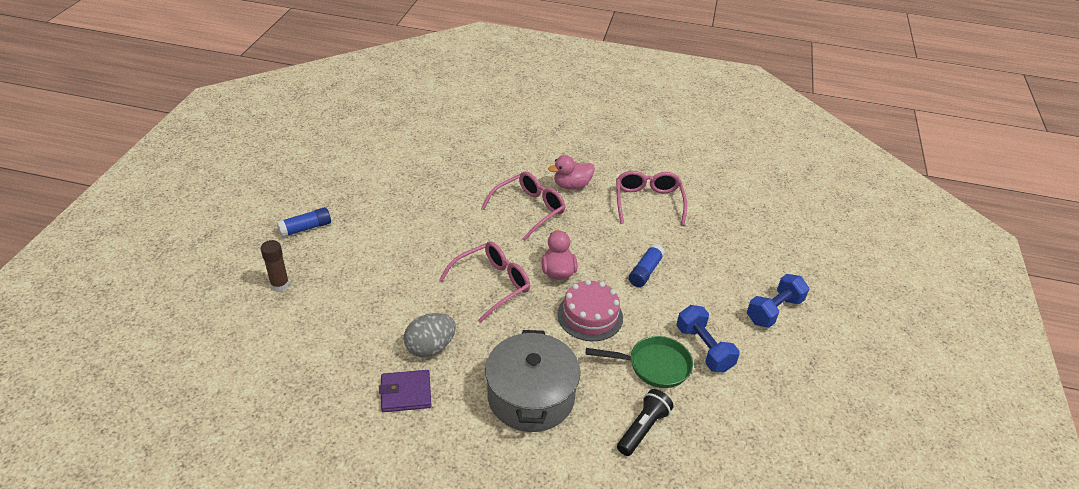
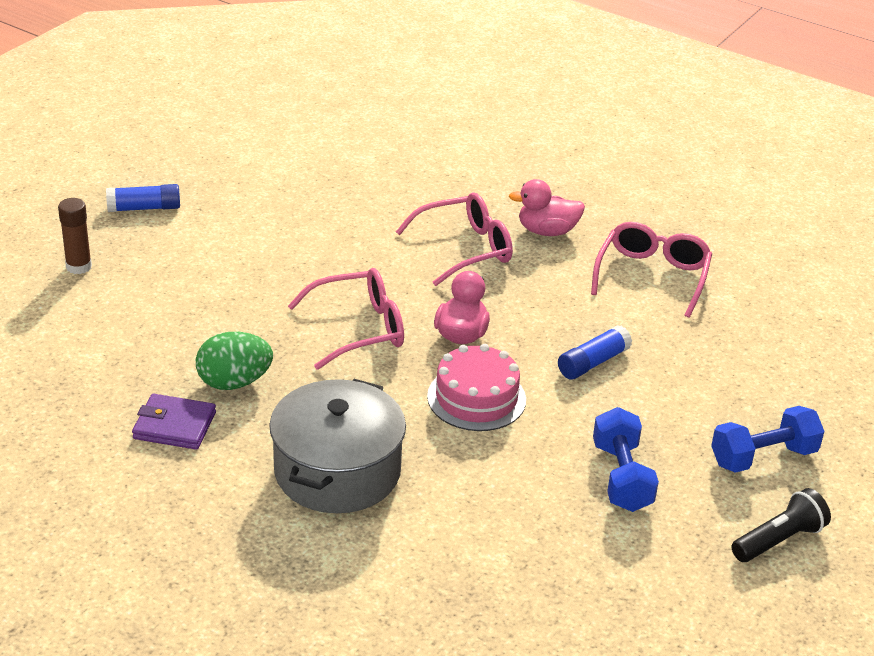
camera: 20 degrees right, 5 degrees down
(430, 347) = (234, 382): grey egg -> green egg
(643, 428) = (471, 547): black flashlight -> black flashlight (778, 540)
(654, 366) = (533, 479): green pan -> none

